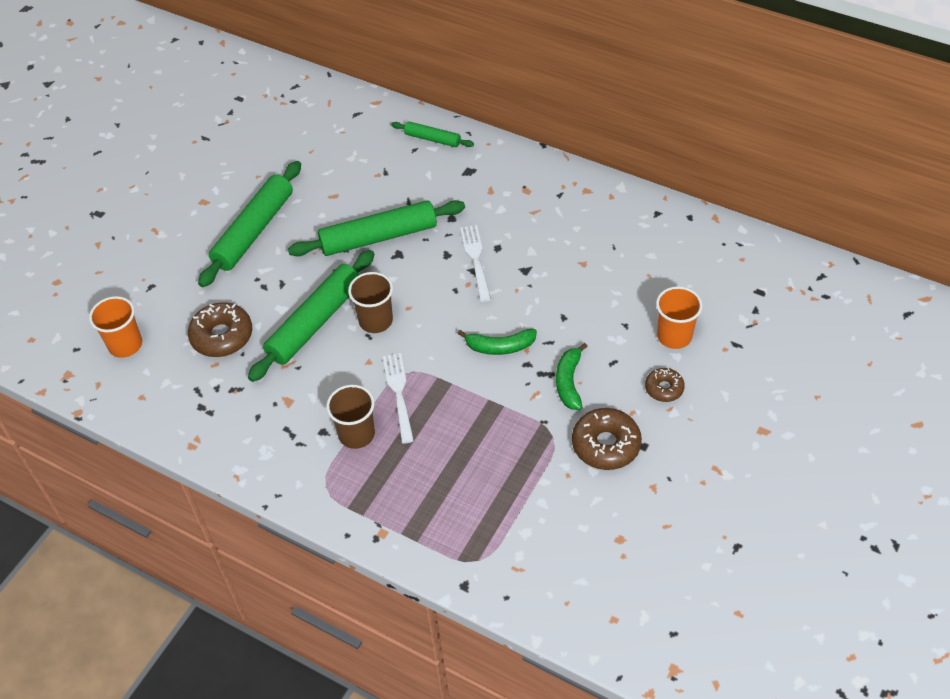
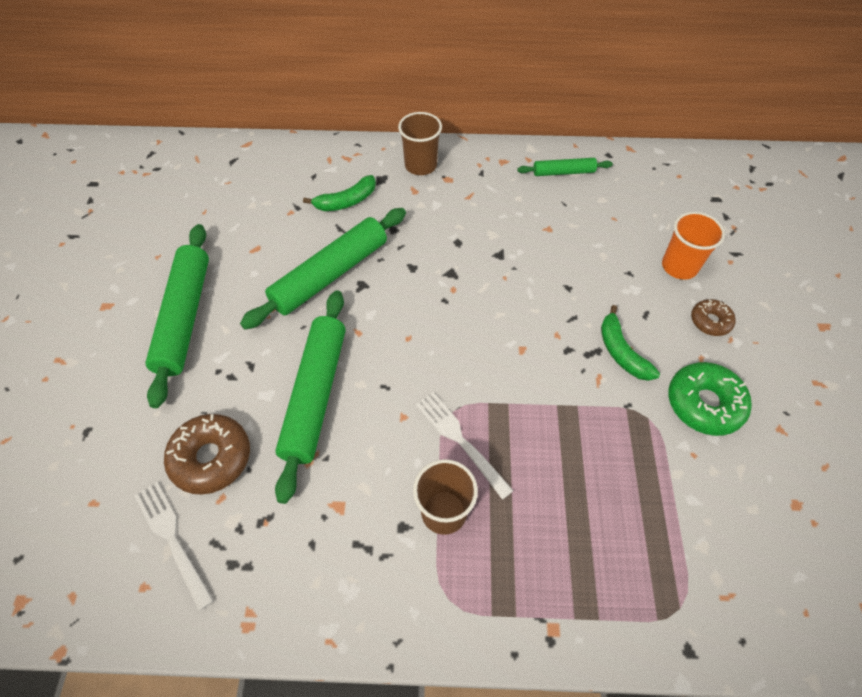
camera: 30 degrees left, 5 degrees up
(125, 345) = (87, 523): orange cup -> none
(376, 321) = (382, 366): brown cup -> brown cup (420, 165)
(432, 139) = (326, 160): green rolling pin -> green rolling pin (563, 172)
(476, 260) = (445, 262): white fork -> white fork (172, 539)
(500, 347) = (529, 342): green banana -> green banana (346, 201)
(606, 445) = (704, 404): brown donut -> green donut

